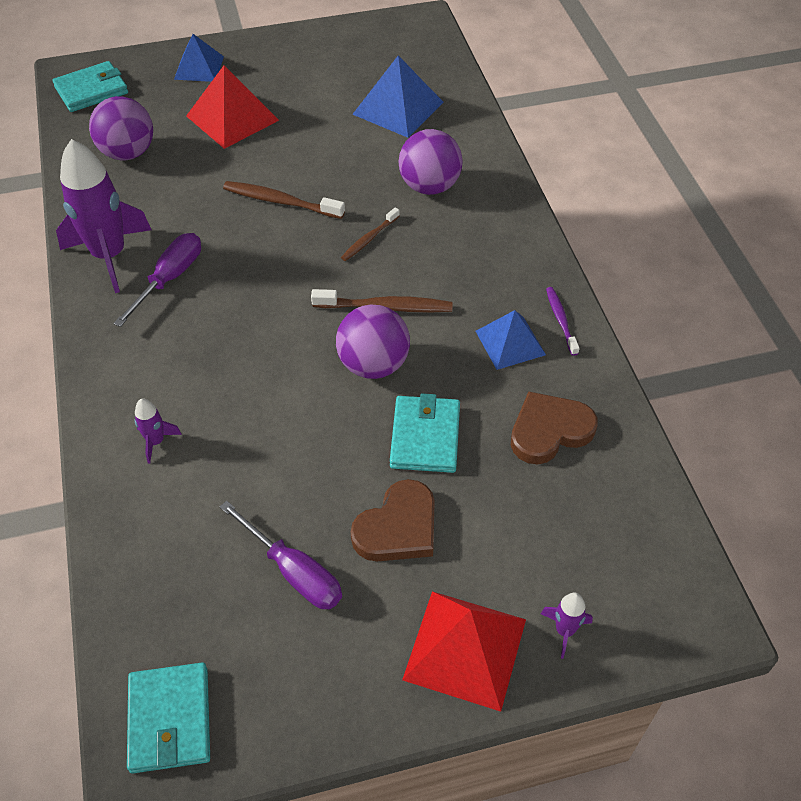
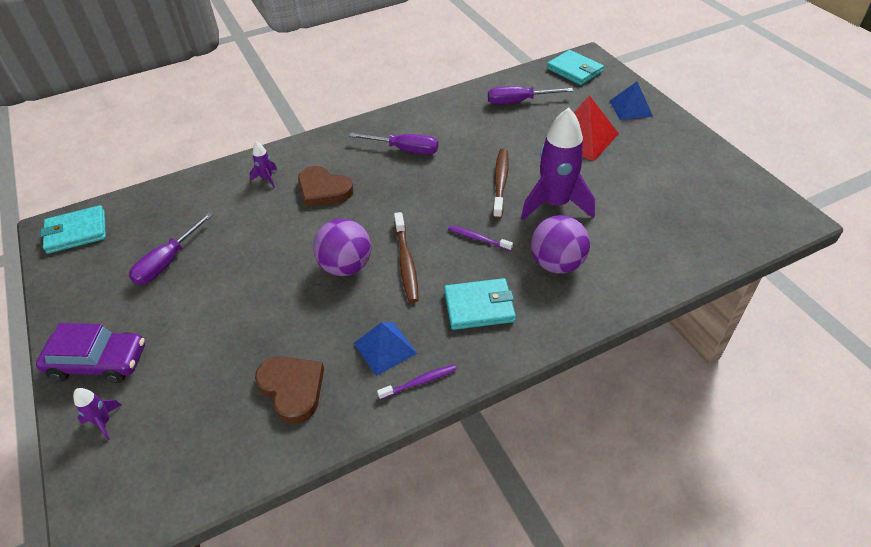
camera: 80 degrees right, 5 degrees down
(109, 256) = (418, 120): purple rocket -> purple rocket (555, 204)
(128, 153) = (518, 101): purple ball -> purple screwdriver
(369, 239) = (478, 238): brown toothbrush -> purple toothbrush
(398, 108) = (650, 225): blue pyramid -> none
(398, 527) = (199, 307): brown heart -> brown heart (323, 190)
(425, 437) = (280, 308): turquoise wallet -> turquoise wallet (479, 306)
(465, 649) = (98, 362): red pyramid -> purple car

